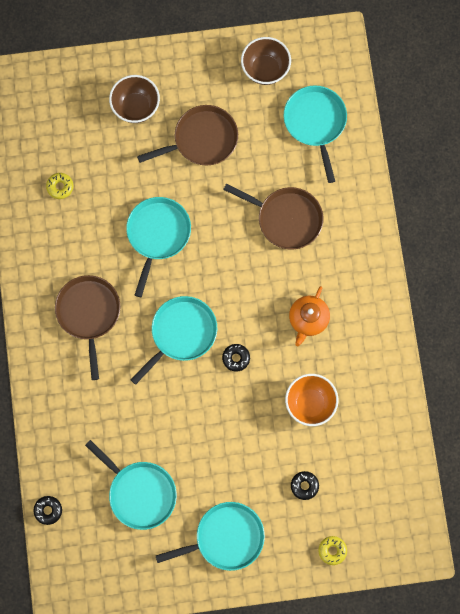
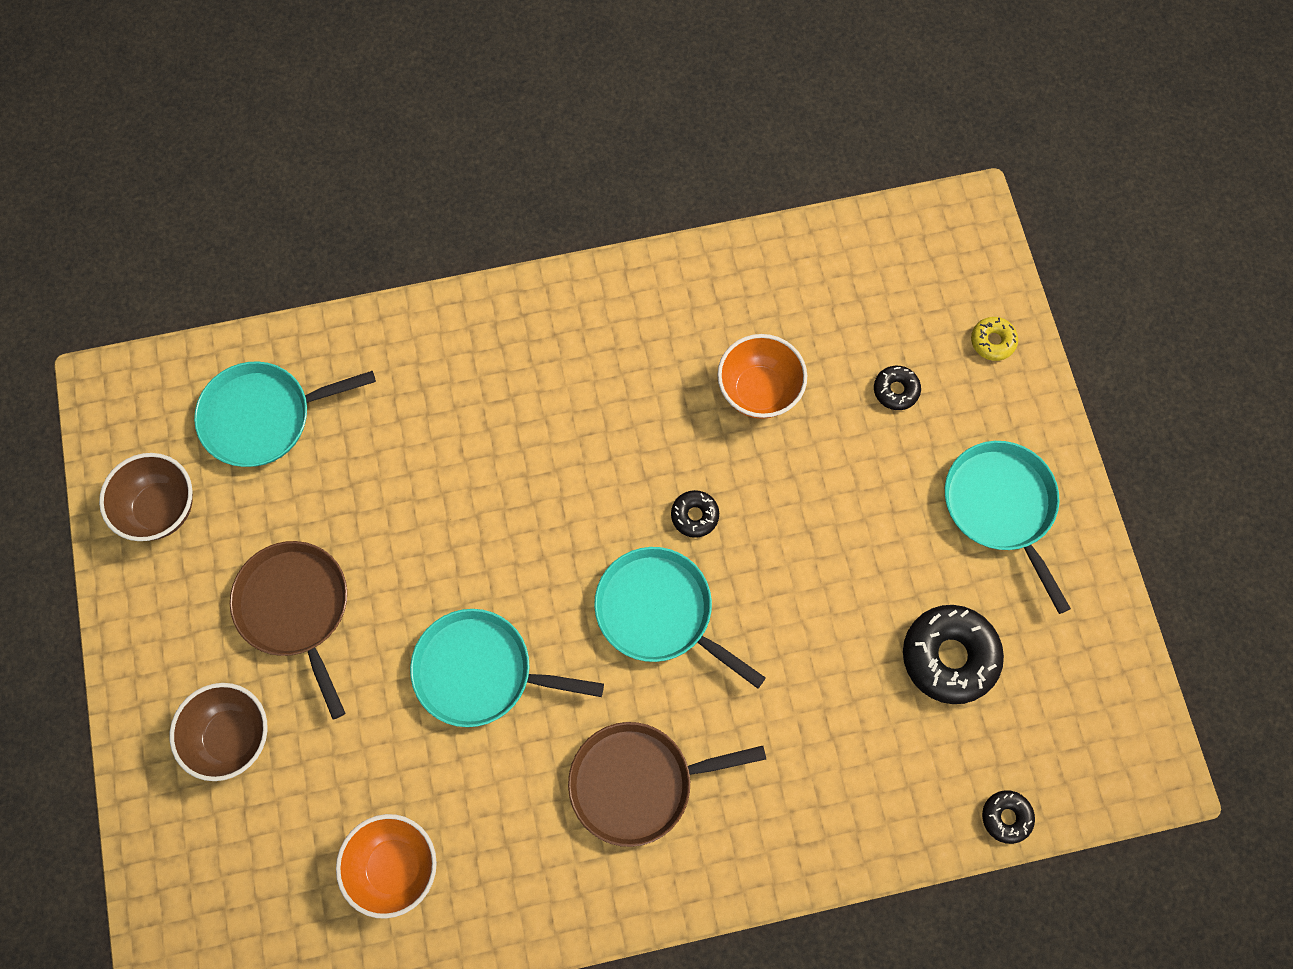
camera: 95 degrees left, 5 degrees down
(60, 187) = (394, 867): yellow donut -> orange bowl
(140, 493) = (949, 656): turquoise pan -> black donut
(286, 219) = (440, 452): brown pan -> none
(308, 319) = (616, 404): orange teapot -> none

